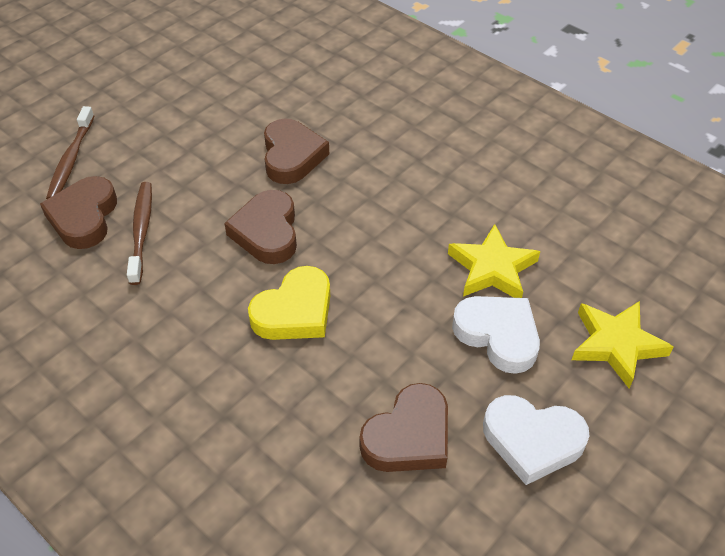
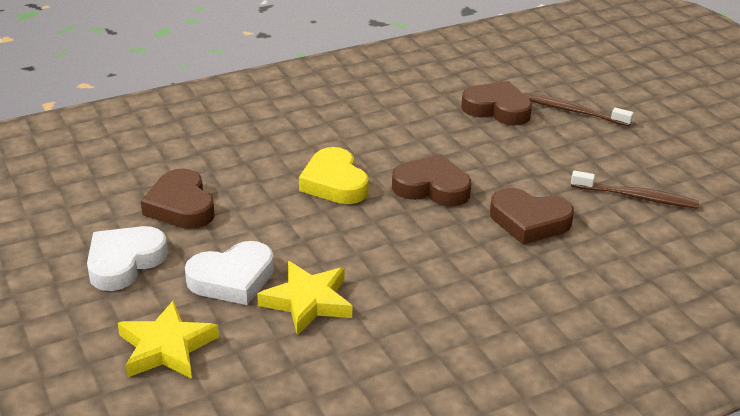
camera: 110 degrees right, 15 degrees down
(141, 231) = (467, 131): brown toothbrush -> brown toothbrush (636, 197)

